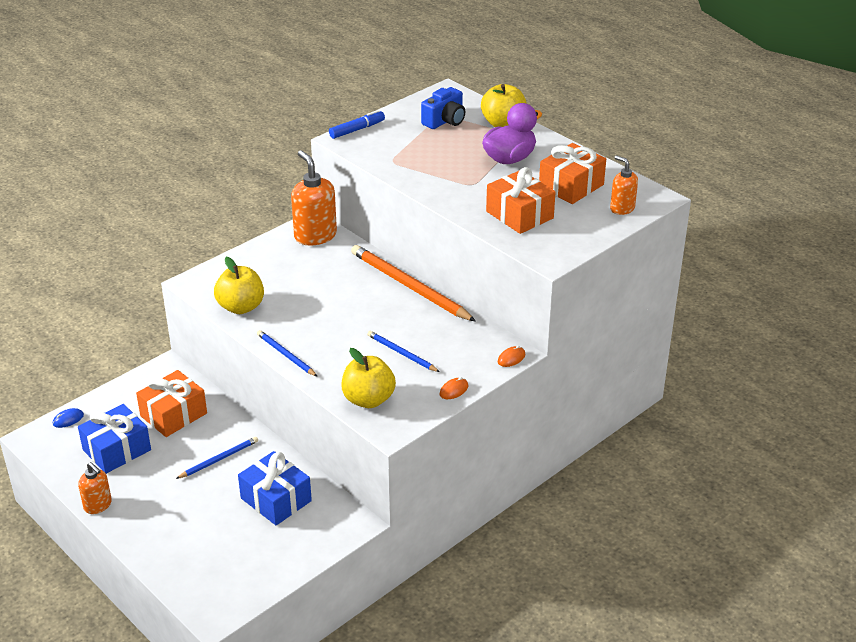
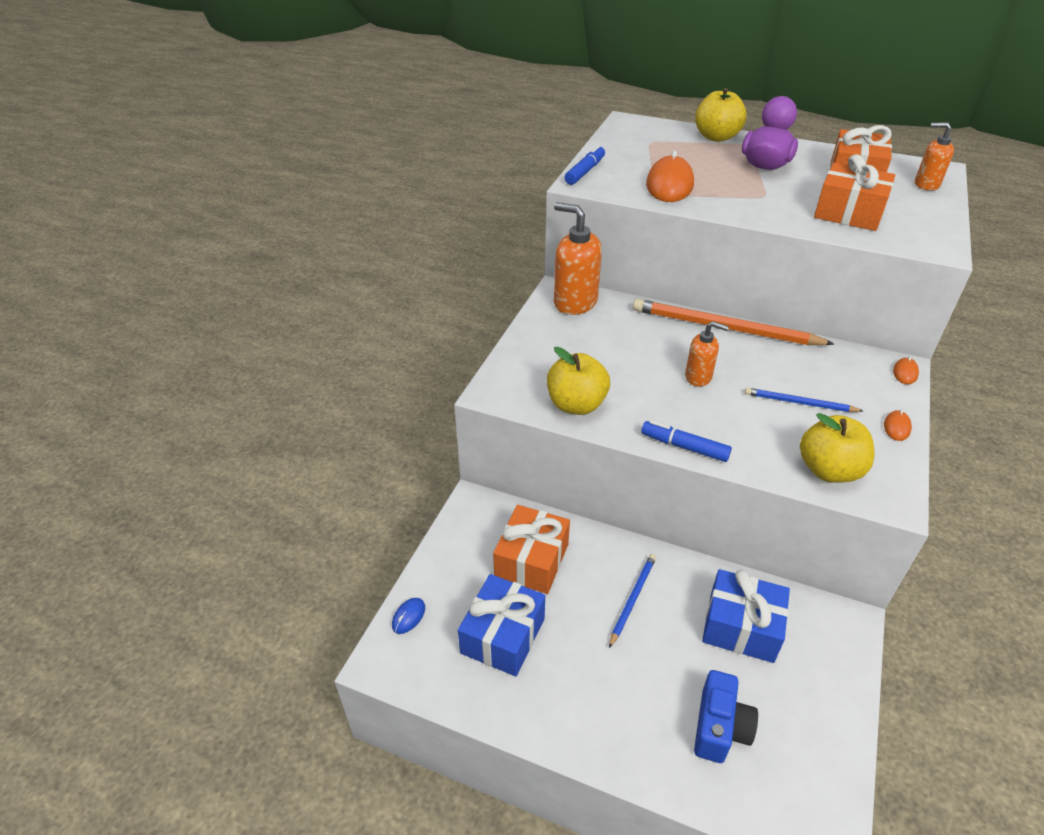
camera: 25 degrees left, 5 degrees up
(98, 505) = (543, 729): orange soap dispenser -> orange soap dispenser (698, 377)
(286, 355) = (684, 446): blue pencil -> blue marker
(409, 157) = (669, 184): none -> orange mouse
(445, 121) = (660, 146): blue camera -> blue camera (719, 727)

